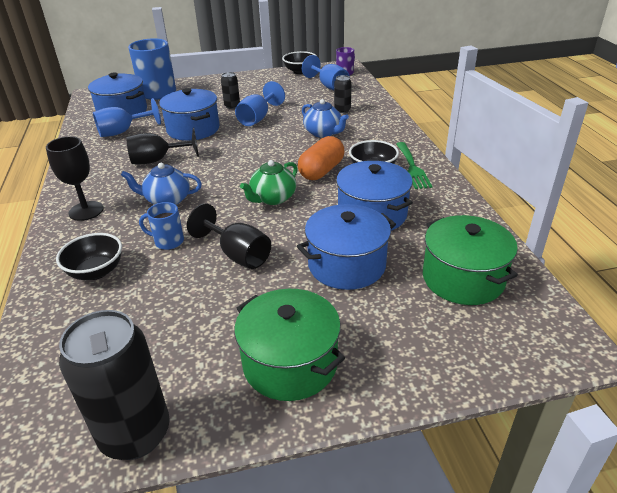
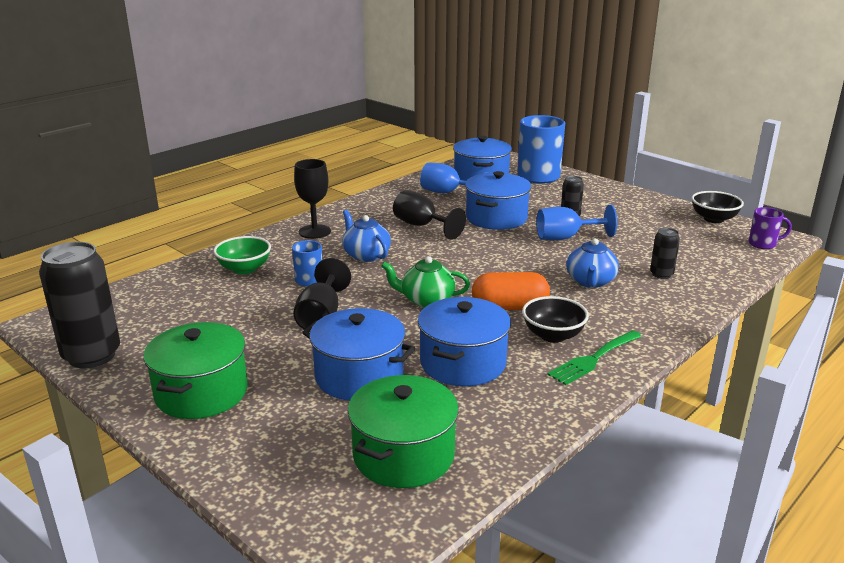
camera: 55 degrees right, 10 degrees down
(96, 271) = (244, 269): black bowl -> green bowl
(329, 86) = (708, 247): blue goblet -> none

